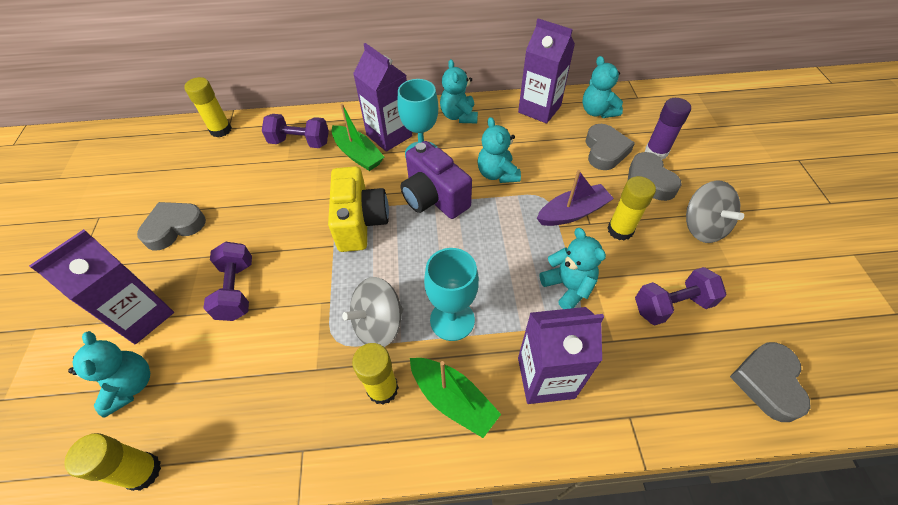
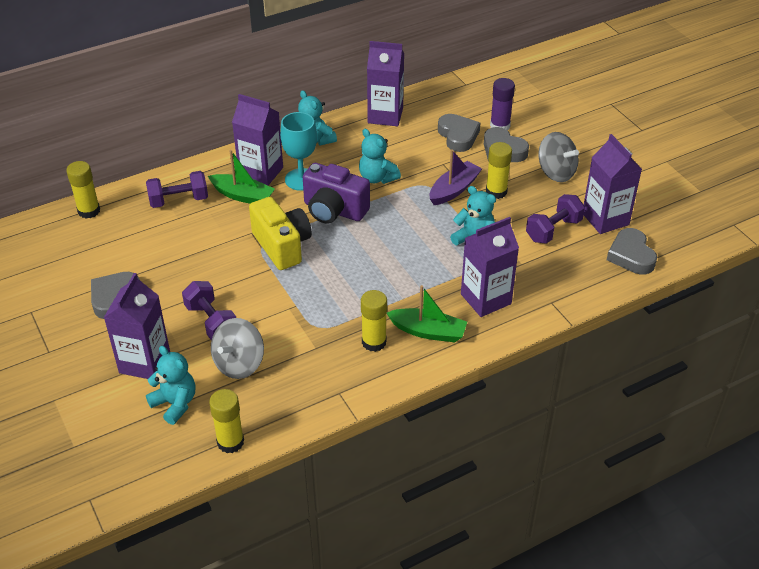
camera: 25 degrees left, 10 degrees down
(378, 324) = (345, 307): grey spinning top -> grey spinning top (239, 363)
(452, 320) = (400, 287): turquoise goblet -> none
(597, 111) = (437, 105): turquoise teddy bear -> none
(746, 312) = (605, 219): none -> purple carton

